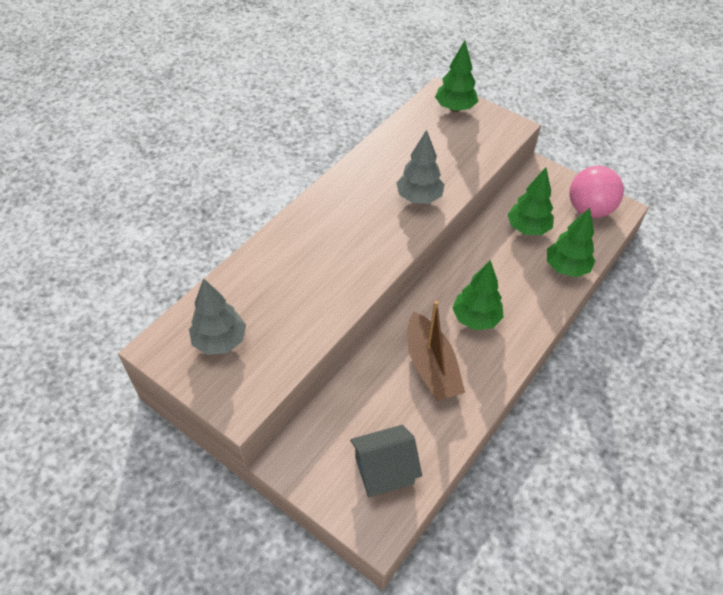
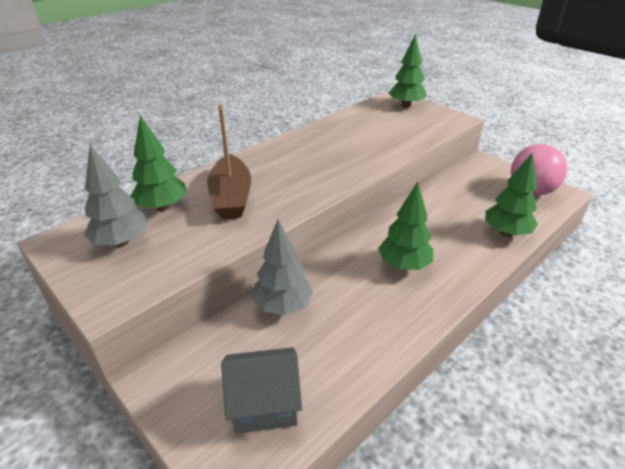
camera: 10 degrees right, 15 degrees down
(419, 198) = (360, 156): grey tree -> grey tree (282, 306)
(431, 366) = (347, 302): brown boat -> brown boat (231, 197)
(527, 229) = (467, 200): green tree -> green tree (162, 207)

